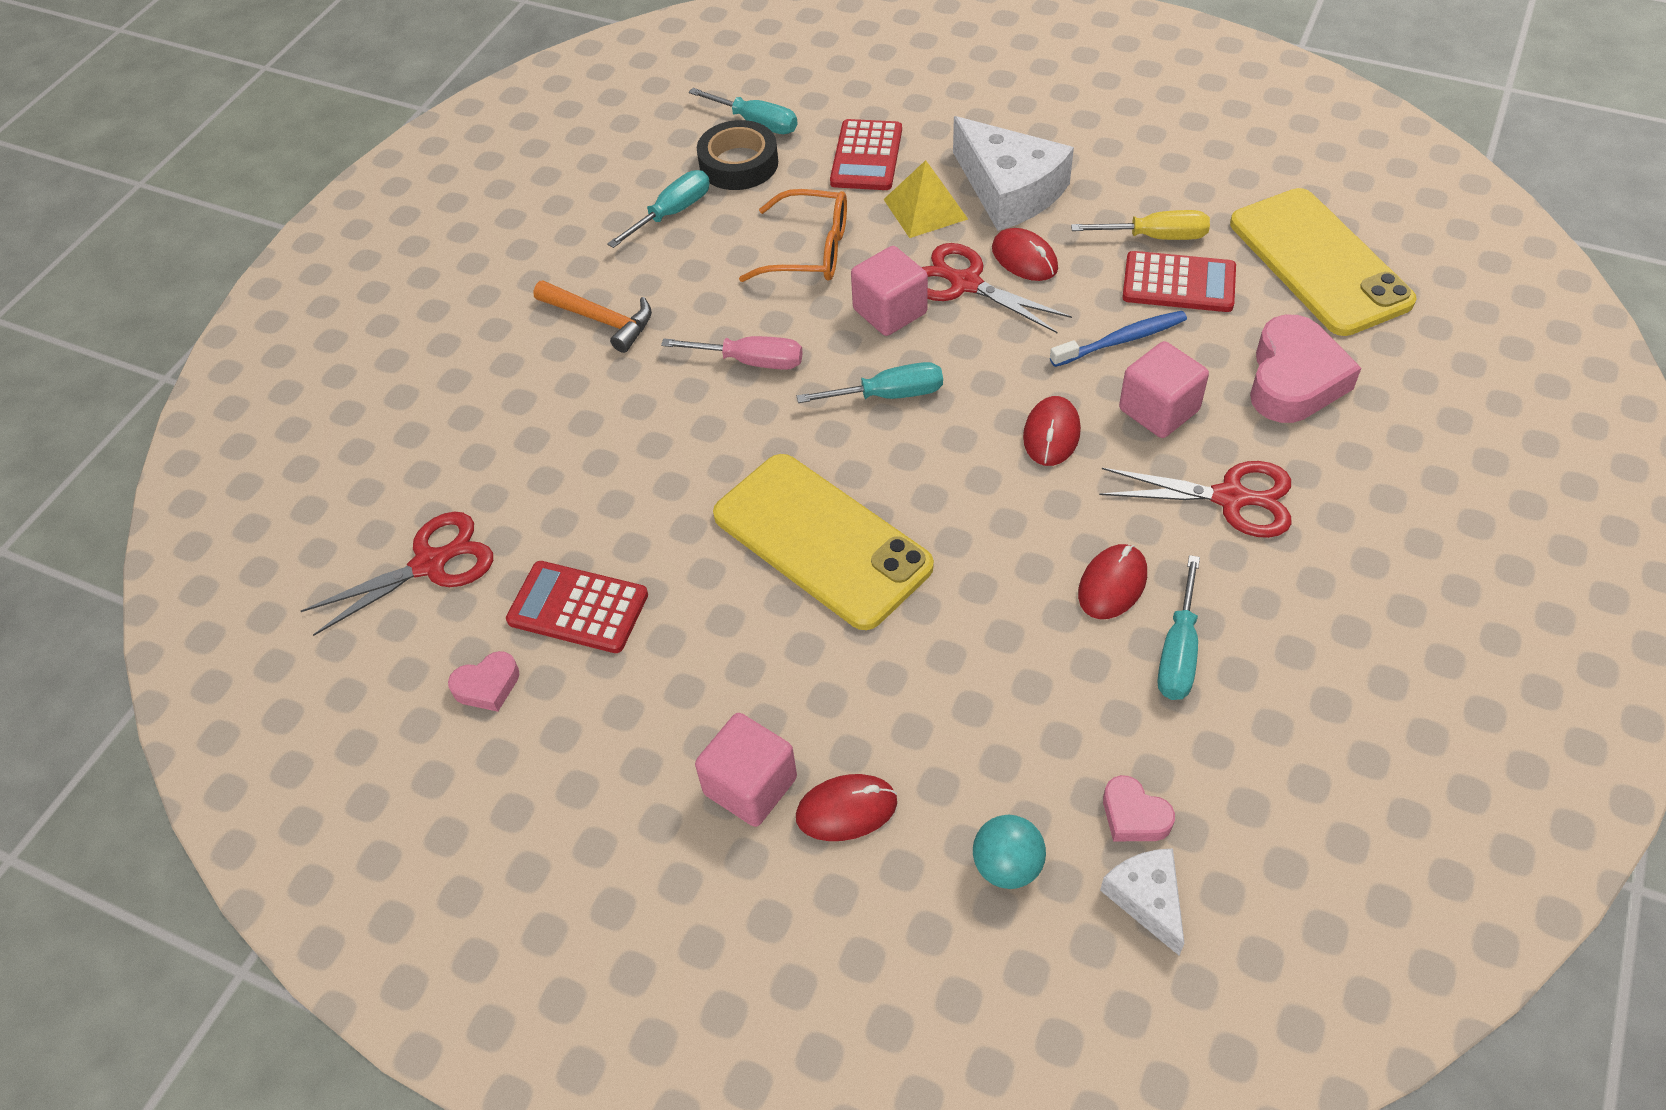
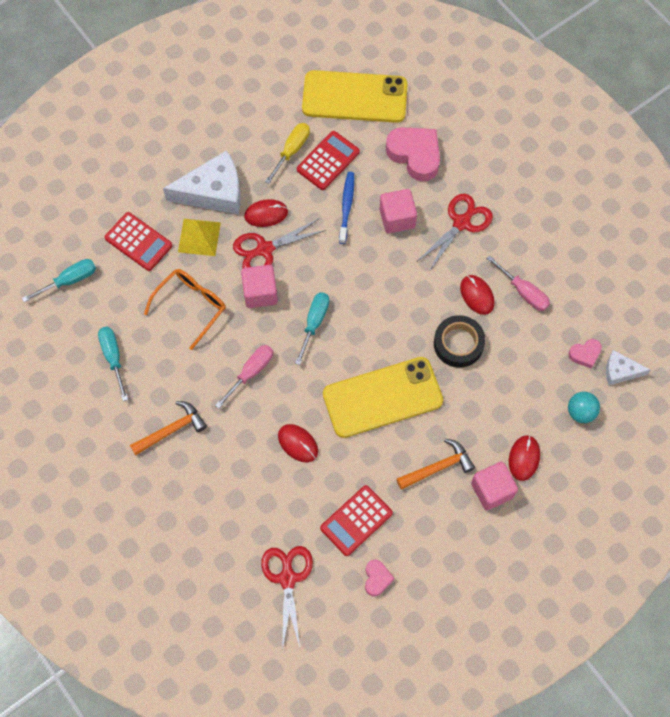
camera: 65 degrees left, 15 degrees up
(738, 163) = (97, 306): black tape -> black tape (458, 344)
(744, 680) = (438, 467): none -> orange hammer
(1051, 434) = (382, 269): red mouse -> red mouse (298, 443)
(1178, 651) = (523, 292): turquoise screwdriver -> pink screwdriver

